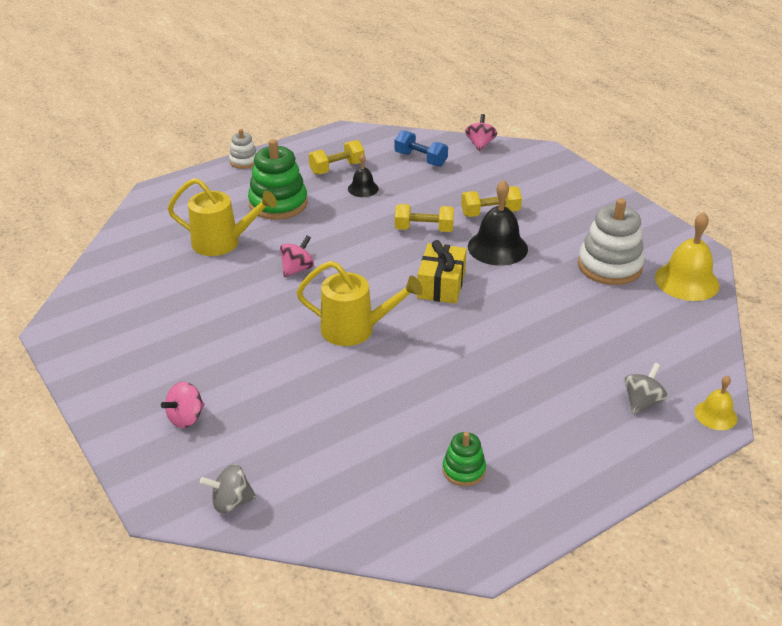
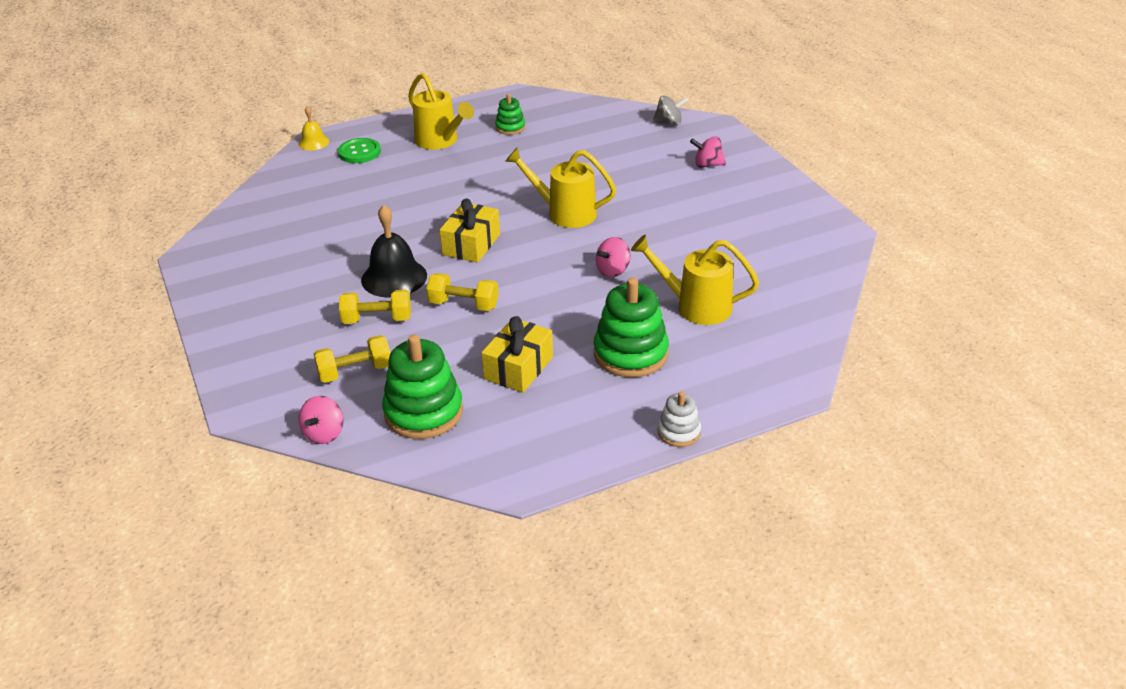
camera: 170 degrees left, 0 degrees up
(186, 418) = (707, 165): pink spinning top -> pink spinning top turned 135 degrees counterclockwise
(337, 168) = (546, 406): yellow dumbbell -> yellow dumbbell (355, 371)
(363, 188) = (518, 368): black bell -> yellow gift
(420, 159) = (423, 412): blue dumbbell -> green stacking toy
(548, 431) = (440, 141): none -> yellow watering can
(609, 266) = (295, 250): white stacking toy -> none
(642, 402) = (359, 152): grey spinning top -> green button
(687, 281) = (235, 231): yellow bell -> none

